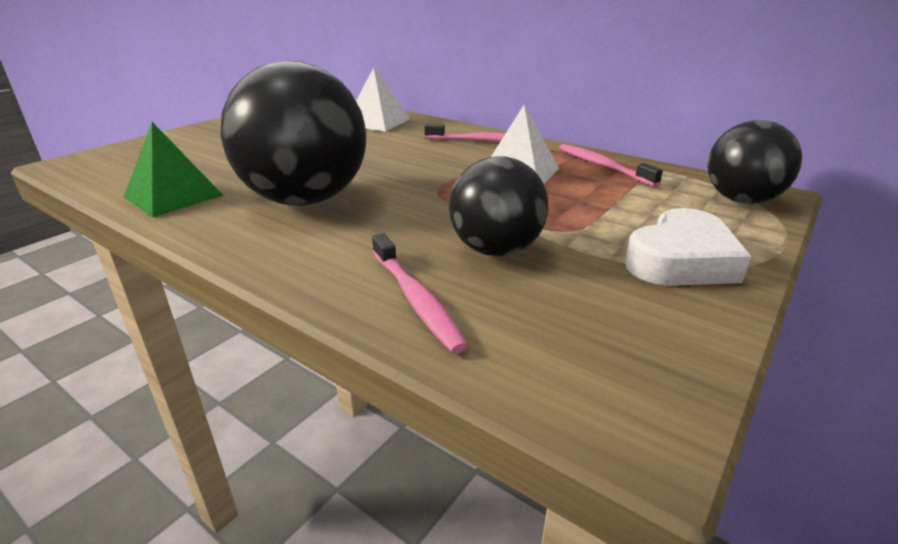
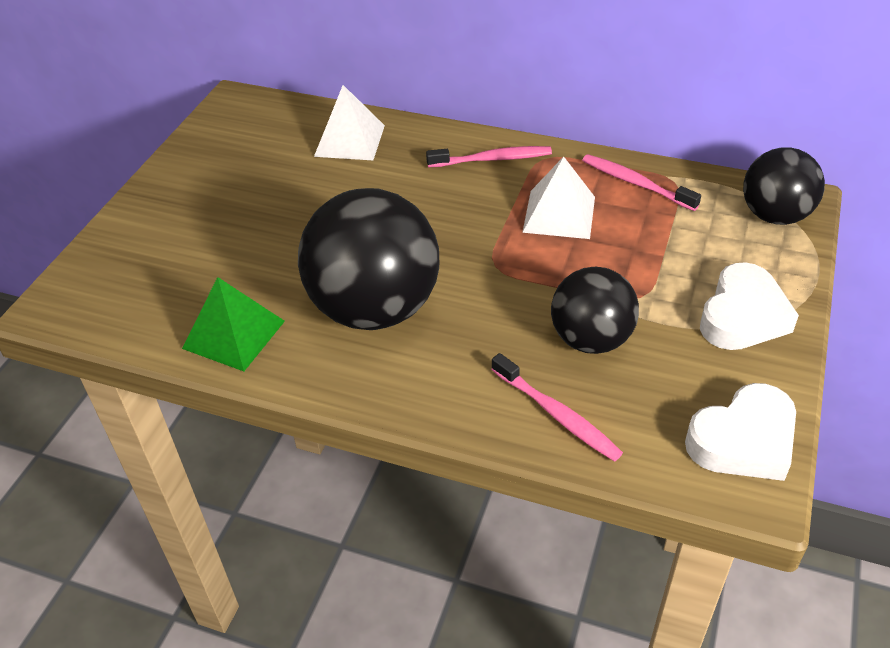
camera: 15 degrees left, 15 degrees up
(642, 370) = (743, 441): none -> white heart

